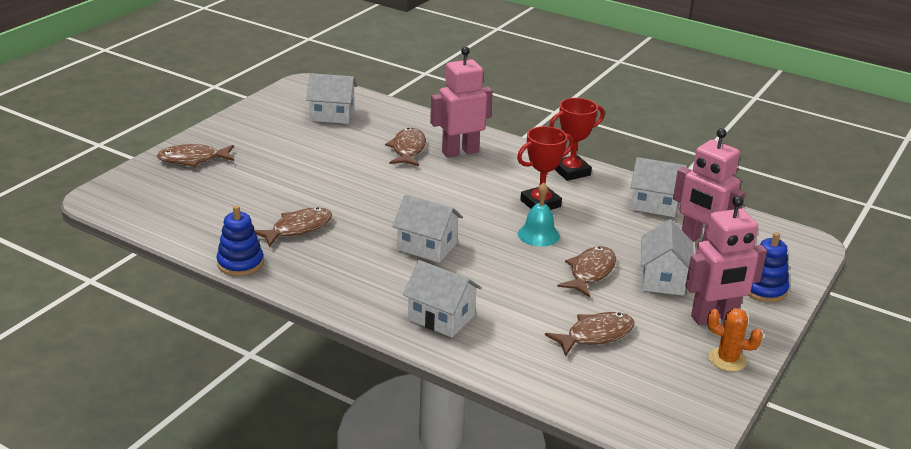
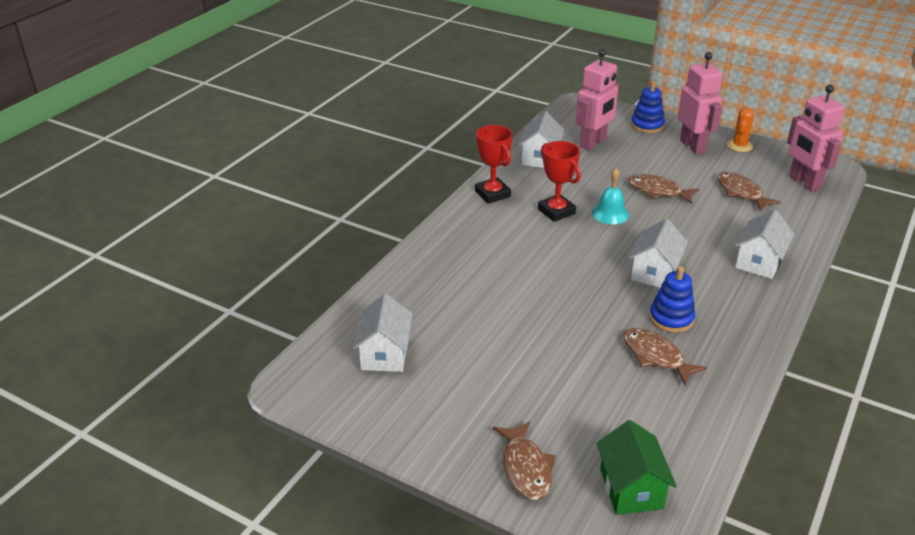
camera: 90 degrees left, 5 degrees up
(154, 197) = (631, 488): none -> green house
(240, 263) = (737, 391): blue stacking toy -> blue stacking toy (671, 318)
(408, 149) = (465, 291): brown fish -> none
(460, 152) = (465, 256): pink robot -> pink robot (804, 183)
(662, 279) = (652, 162): white house -> none

